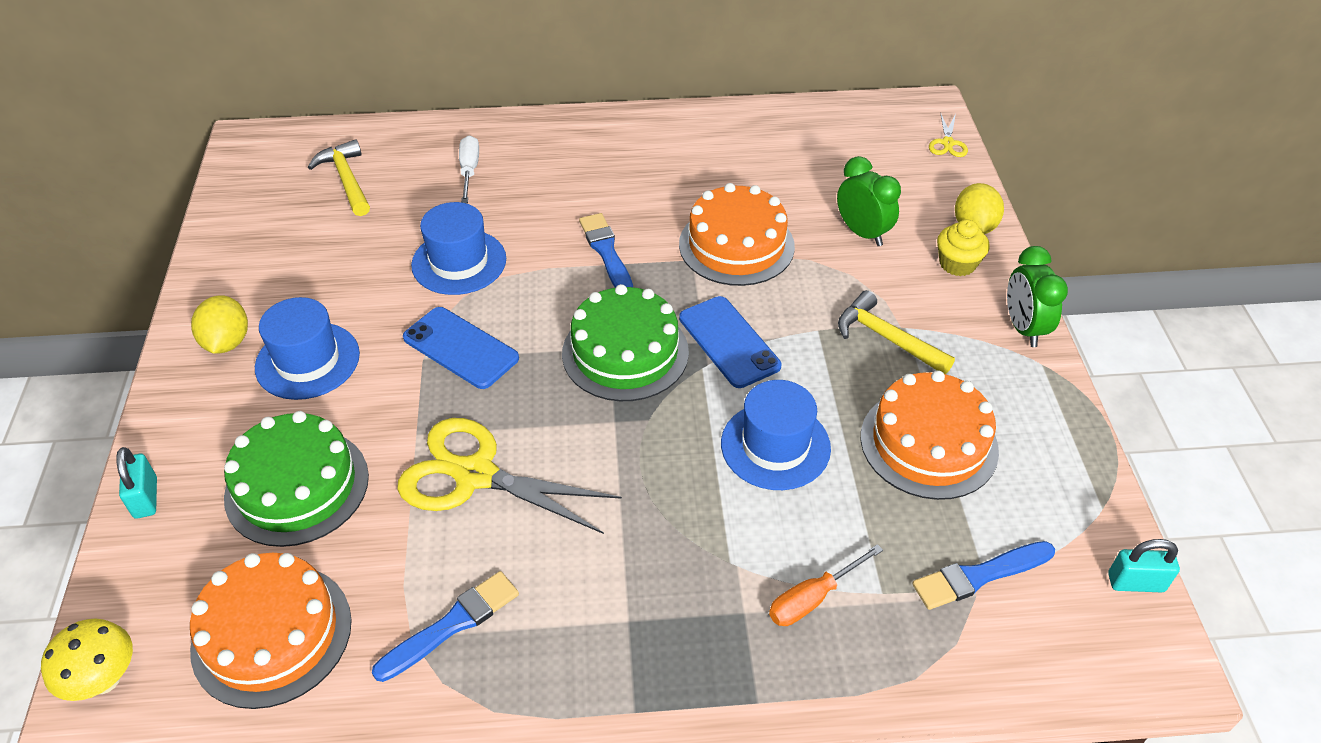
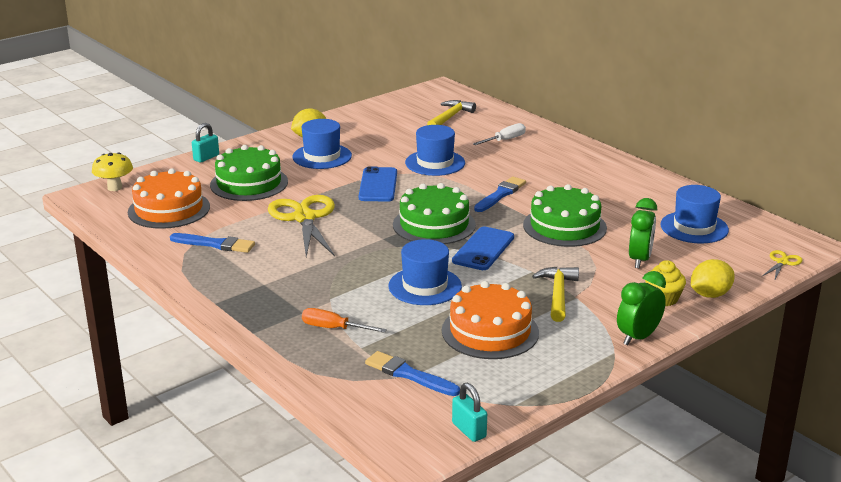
camera: 55 degrees right, 20 degrees down
(736, 245) = (564, 226): orange cake -> green cake
(827, 156) = (694, 227): none -> blue hat
(947, 143) = (782, 262): yellow scissors -> yellow scissors turned 150 degrees clockwise

